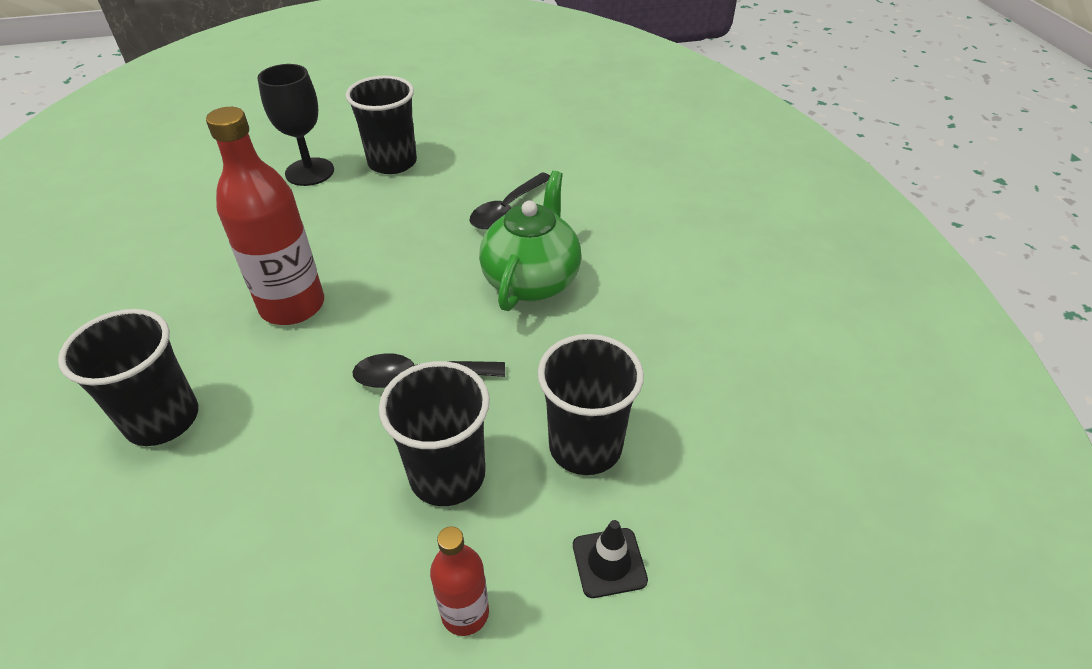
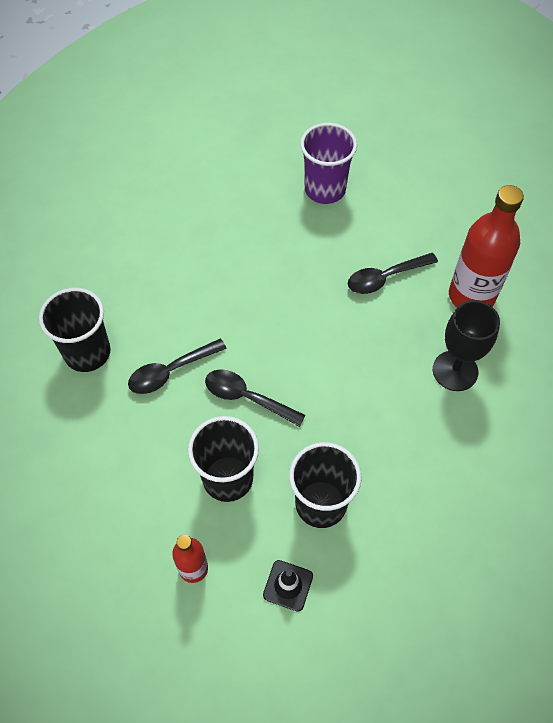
camera: 30 degrees right, 15 degrees up
(292, 306) = (195, 299): red bottle -> red bottle (471, 296)
(299, 391) = (170, 371): none -> black spoon
(309, 172) = (260, 173): black goblet -> black goblet (455, 371)
(392, 162) = (325, 189): black cup -> purple cup
(531, 280) = (364, 354): green teapot -> none

